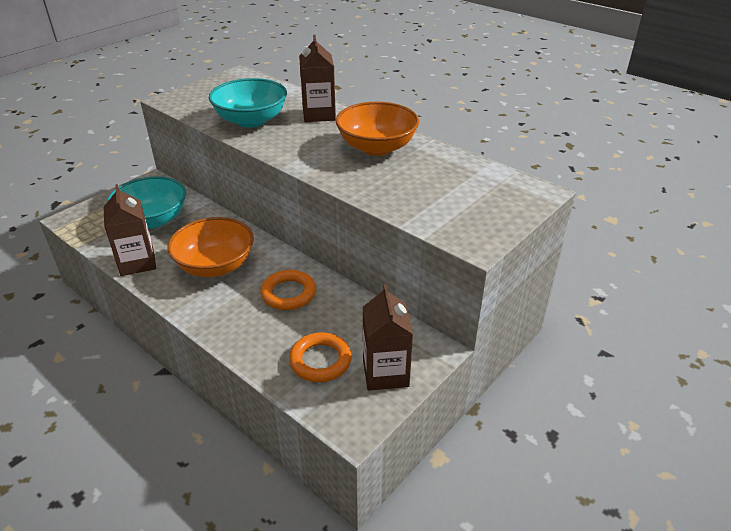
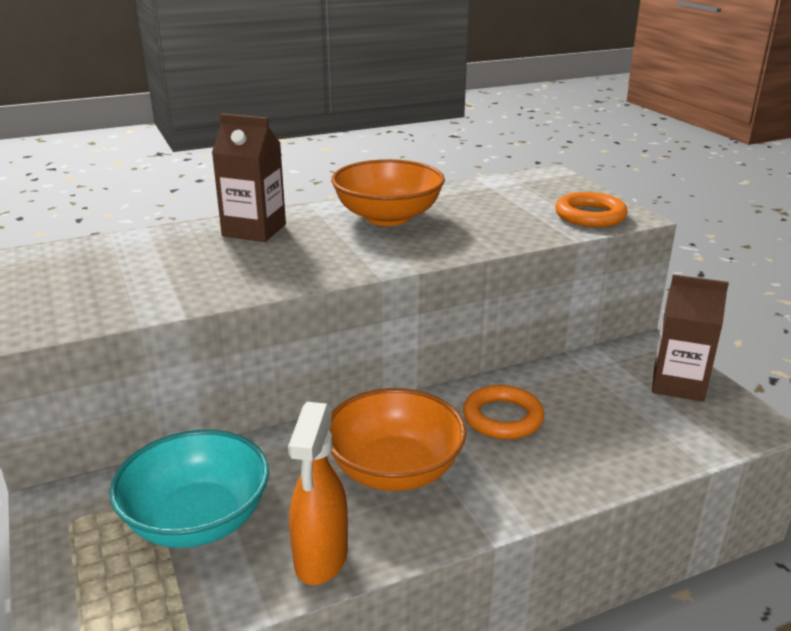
camera: 65 degrees left, 10 degrees down
(137, 262) = (321, 558): brown carton -> orange spray bottle
(251, 120) = (208, 275): turquoise bowl -> none
(320, 361) = (645, 422): orange ring -> orange ring (590, 216)

